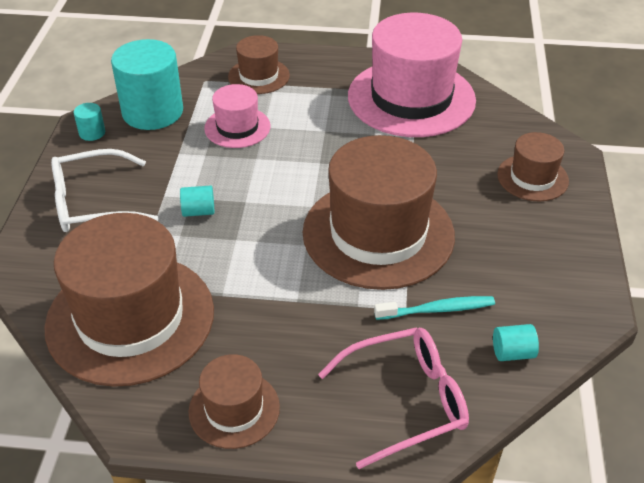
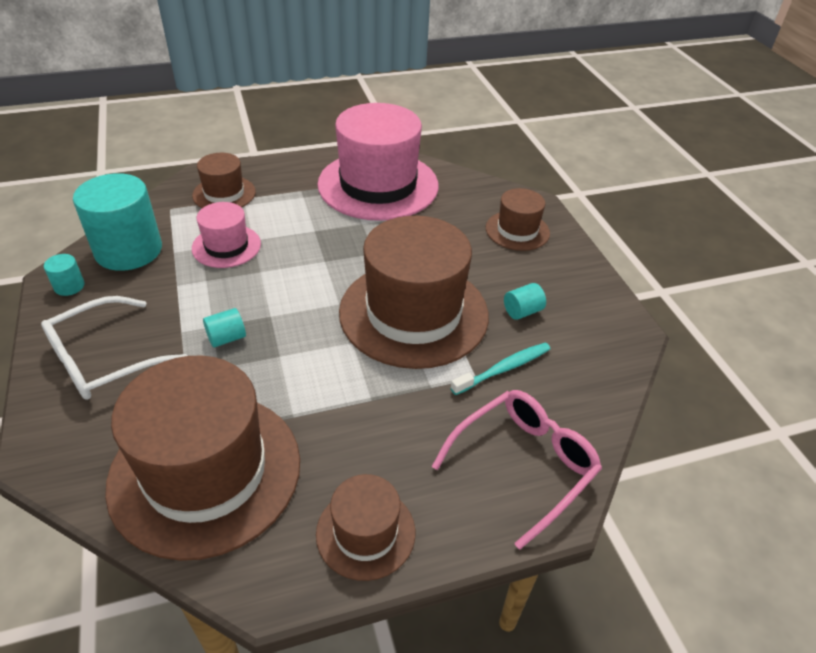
camera: 25 degrees left, 0 degrees up
(512, 353) = (588, 388): turquoise cylinder -> turquoise cylinder (522, 311)

